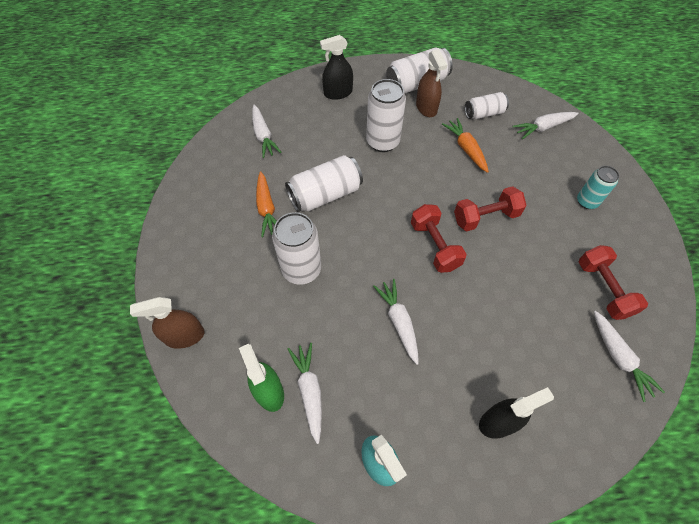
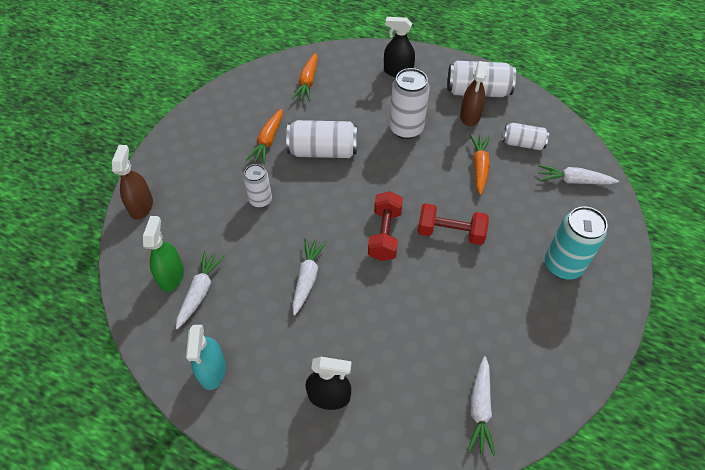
camera: 30 degrees right, 5 degrees down
(185, 336) = (141, 206): brown spray bottle -> brown spray bottle turned 75 degrees clockwise
(263, 136) = (307, 82): white carrot -> orange carrot
(301, 269) = (260, 200): white can -> white can, size x0.62
(587, 201) = (563, 265): turquoise can -> turquoise can, size x1.61
(603, 289) = (514, 346): red dumbbell -> none

